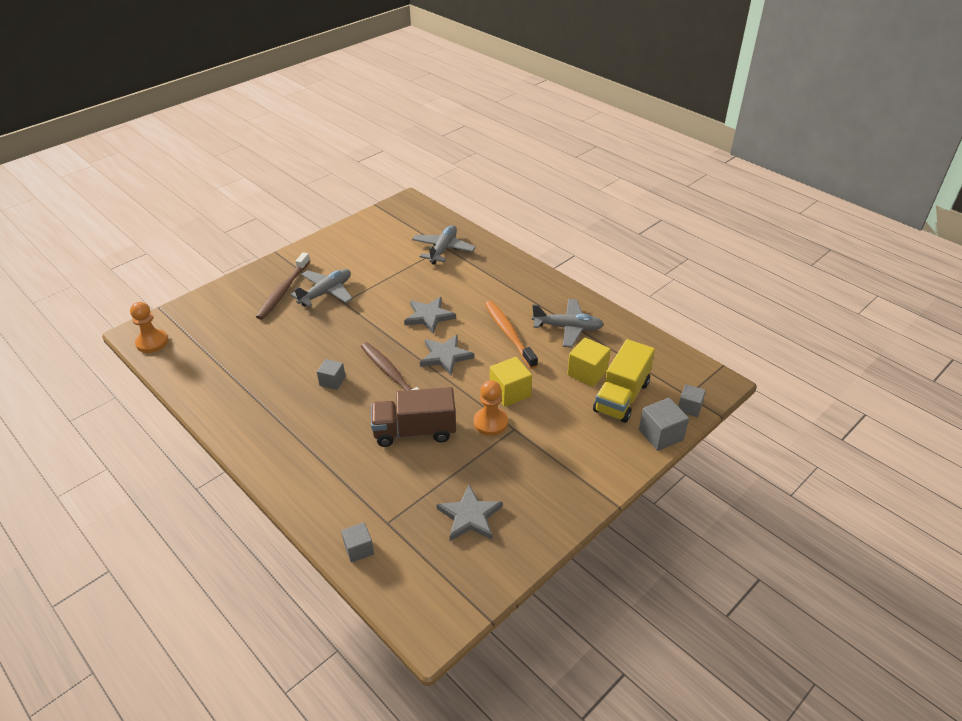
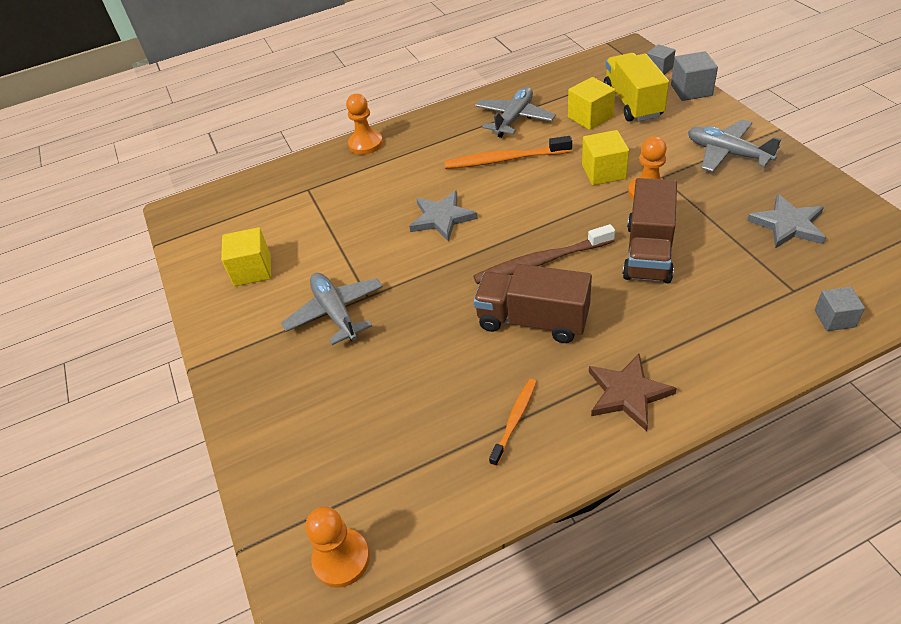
camera: 65 degrees left, 5 degrees up
(246, 389) = (514, 420): none -> orange toothbrush
(272, 437) = (627, 393): none -> brown star
(283, 291) = (302, 362): brown toothbrush -> none
(332, 381) = (533, 320): grey cube -> brown truck
(358, 248) = (252, 270): none -> yellow cube
(443, 249) = (312, 191): grey plane -> grey plane (727, 153)
(445, 356) = (524, 213): grey star -> none
(505, 259) = (366, 144): none -> orange pawn
(621, 397) = (633, 103): yellow truck -> yellow truck turned 150 degrees counterclockwise

